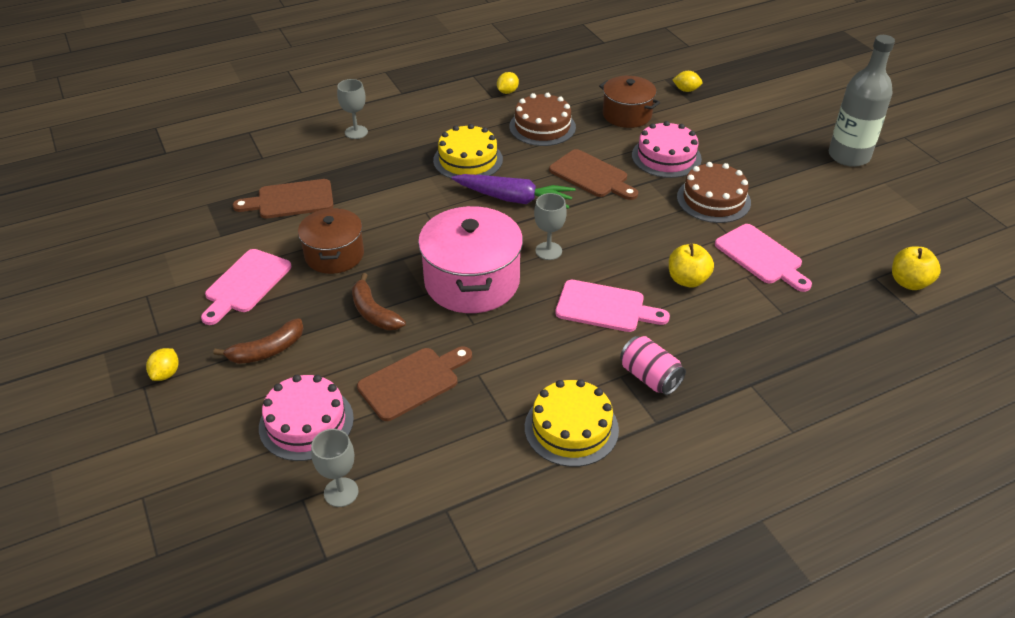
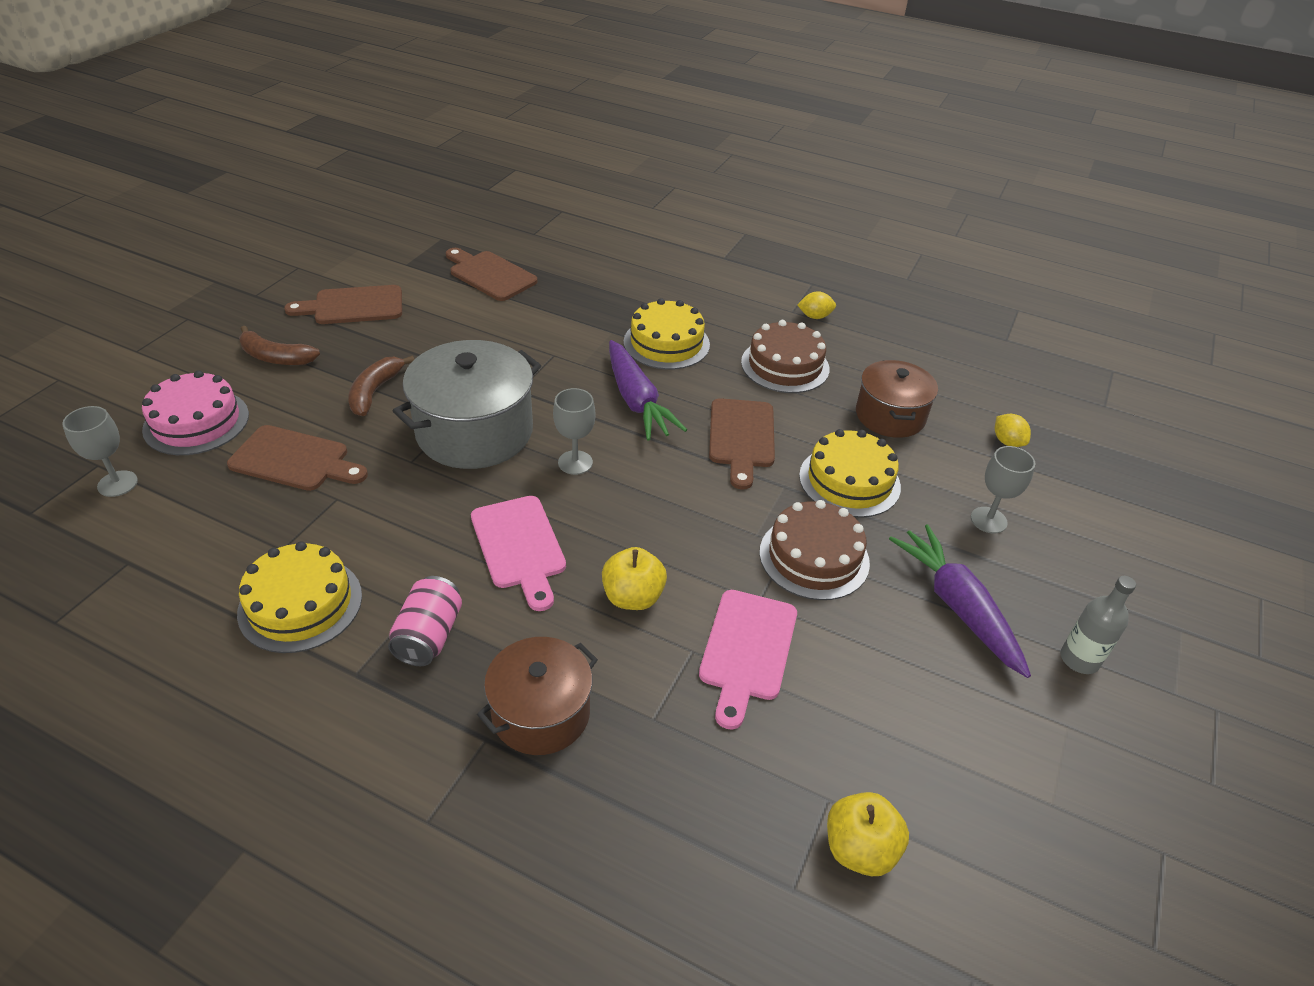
camera: 50 degrees right, 0 degrees up
(166, 374) = (209, 322): yellow lemon -> none
(246, 284) = (353, 306): pink cutting board -> brown cutting board
(334, 255) = (436, 332): brown pot -> brown pot (541, 713)
(356, 132) = (629, 262): grey goblet -> grey goblet (988, 520)
(472, 282) = (474, 432): pink pot -> grey pot
(666, 157) = (849, 481): pink cake -> yellow cake
(787, 172) = (957, 606): none -> purple carrot
(849, 156) = (1079, 659): grey bottle -> grey bottle, size x0.54

